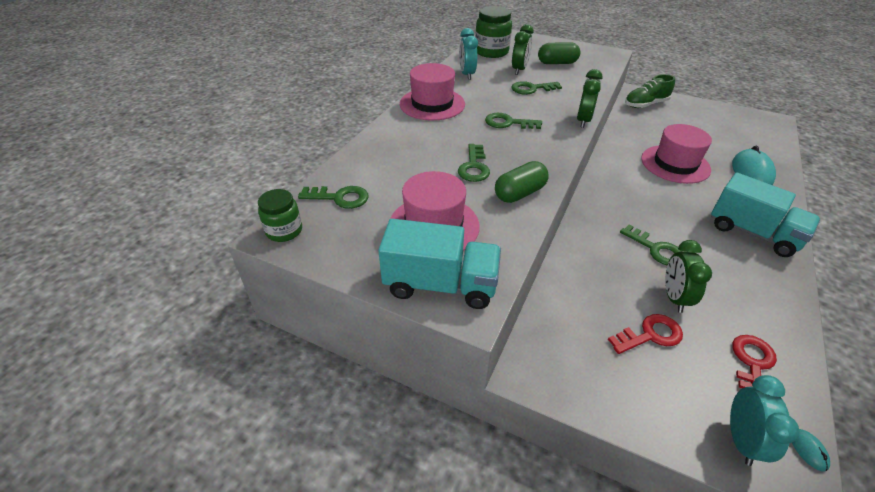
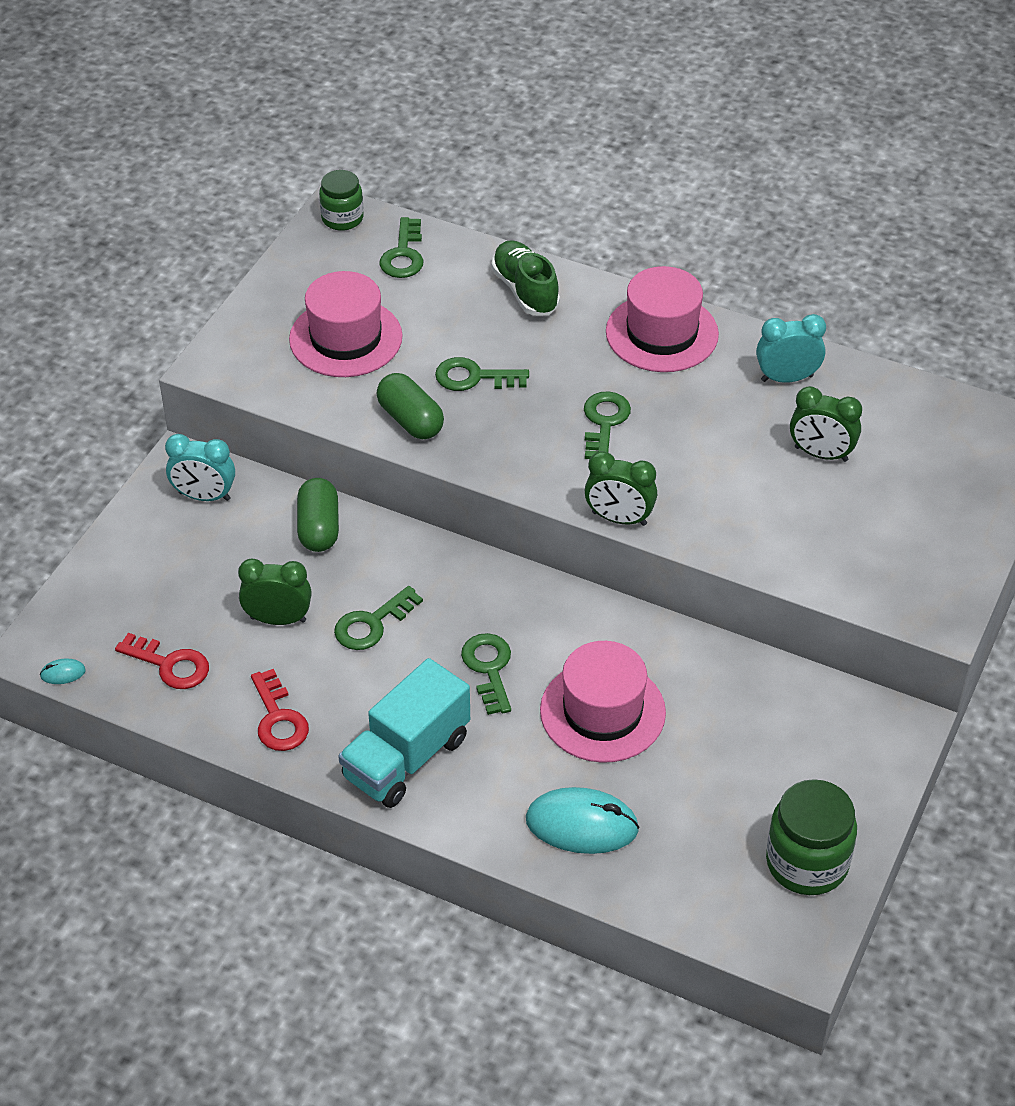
camera: 90 degrees right, 5 degrees up
(440, 285) = (248, 344): turquoise truck -> none
(491, 52) = (904, 418): green jar -> green jar (807, 863)
(532, 89) = (736, 464): green key -> green key (489, 668)
(557, 63) = (865, 516): green capsule -> green capsule (319, 528)
(645, 104) = (843, 725): green shoe -> green shoe (525, 291)
(650, 335) = (220, 580): red key -> red key (278, 718)
(741, 440) = (82, 621): turquoise clock -> turquoise clock (204, 496)

